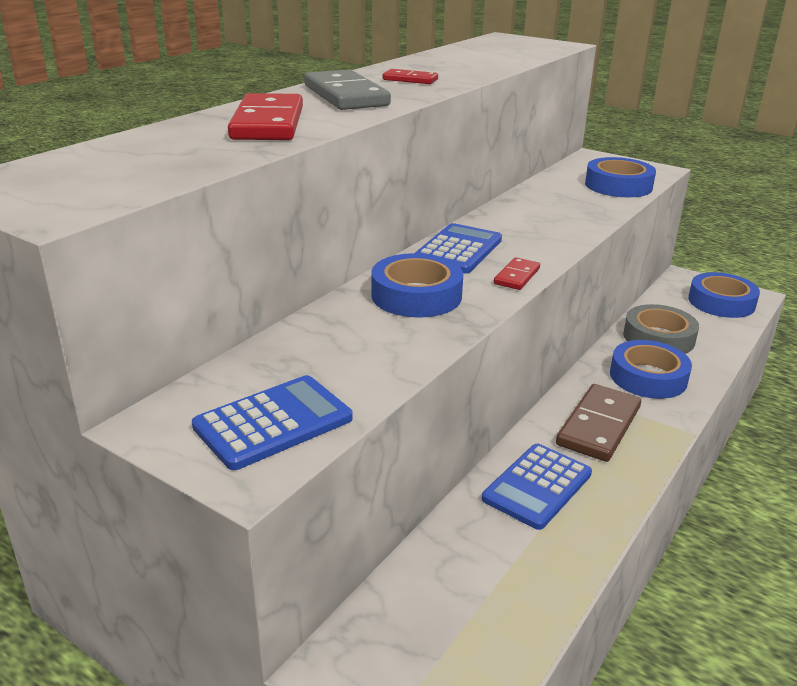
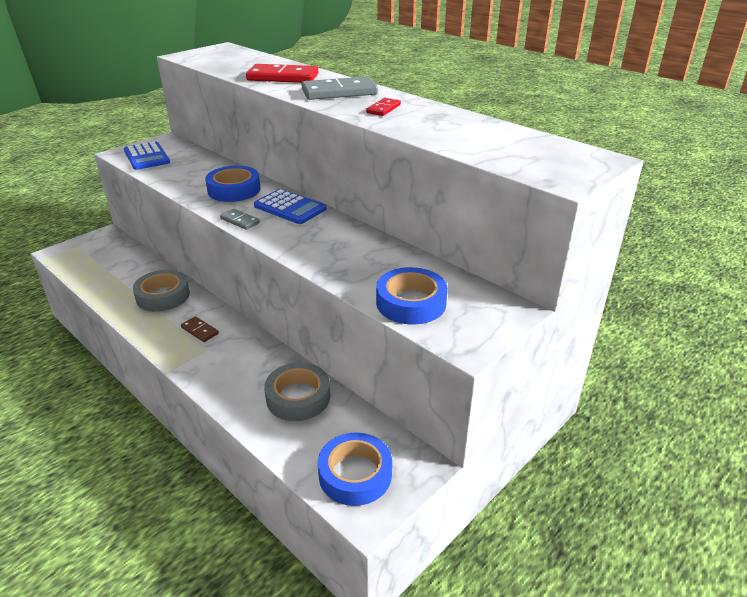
camera: 100 degrees right, 5 degrees up
(517, 276) = (240, 221): red domino -> grey domino
(537, 486) = (163, 296): blue calculator -> grey tape
(598, 426) = (200, 330): brown domino -> brown domino, size x0.52
(648, 377) = (242, 371): blue tape -> none

